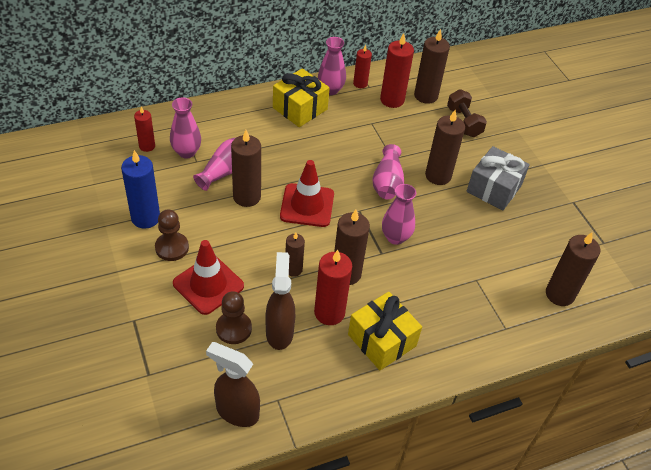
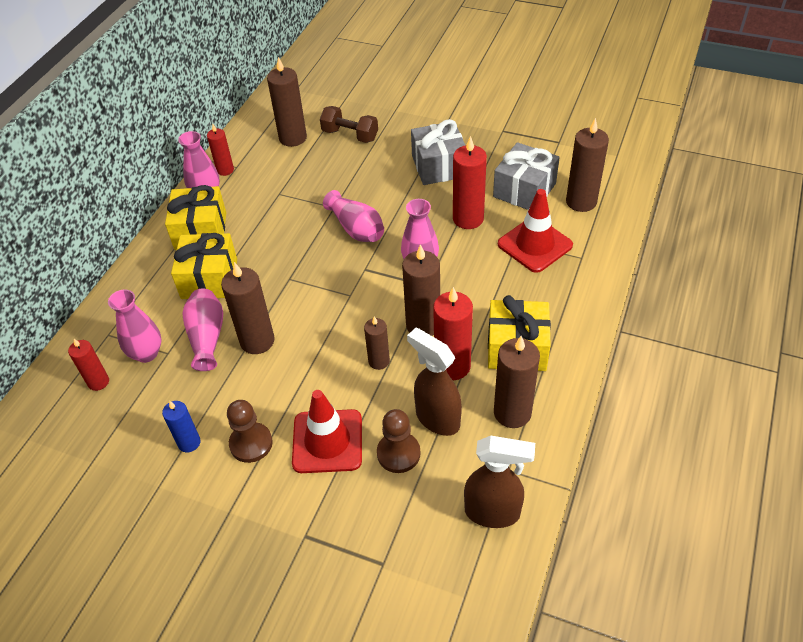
camera: 40 degrees left, 0 degrees up
(145, 218) = (189, 443): blue candle -> blue candle, size x0.60
(237, 412) = (493, 512): brown spray bottle -> brown spray bottle turned 150 degrees counterclockwise
(268, 140) = (209, 279): none -> yellow gift
(307, 205) = (318, 302): red traffic cone -> red traffic cone (535, 245)
(392, 100) = (270, 162): red candle -> red candle (468, 219)
(438, 175) = (386, 191): brown candle -> brown candle (512, 412)
(530, 252) = (524, 190): none -> grey gift

